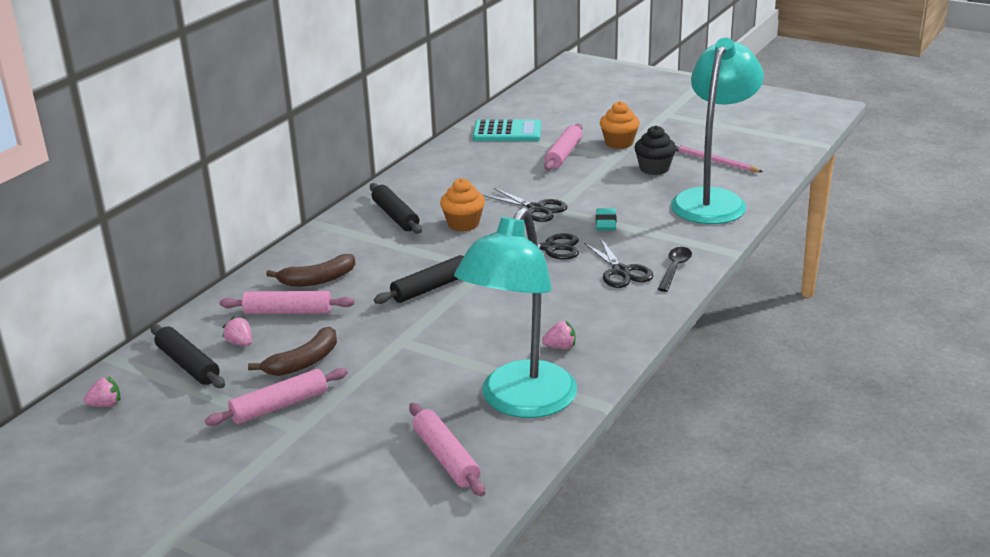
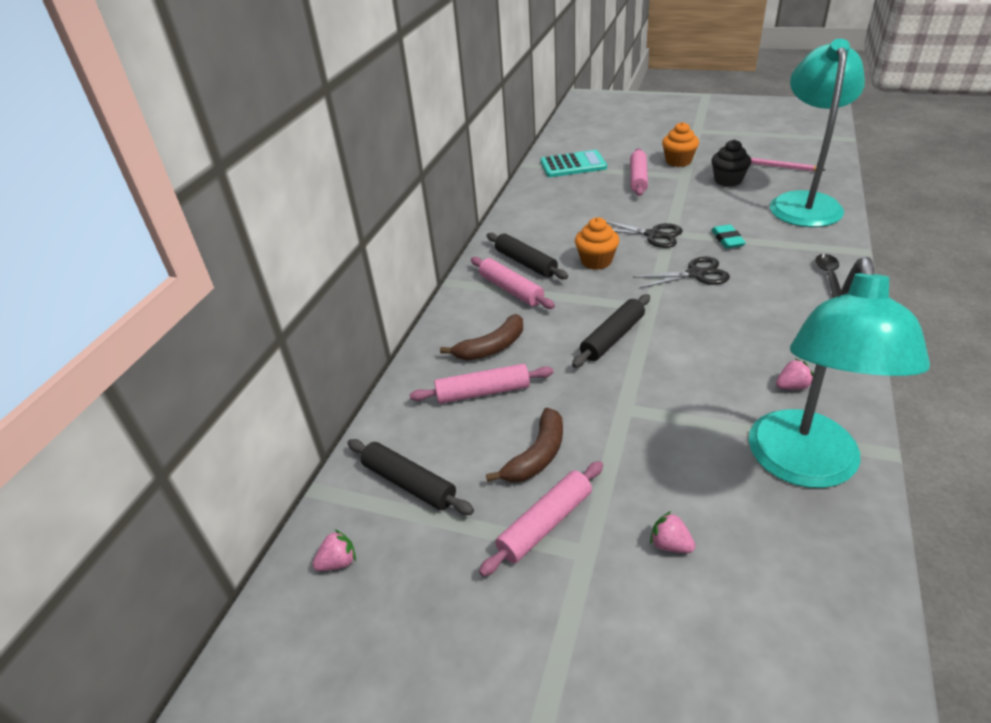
camera: 10 degrees left, 10 degrees up
(240, 343) = (453, 442): pink strawberry -> pink strawberry (670, 544)
(446, 457) = (781, 563): pink rolling pin -> pink rolling pin (511, 290)
(621, 271) = (782, 288): black scissors -> none

